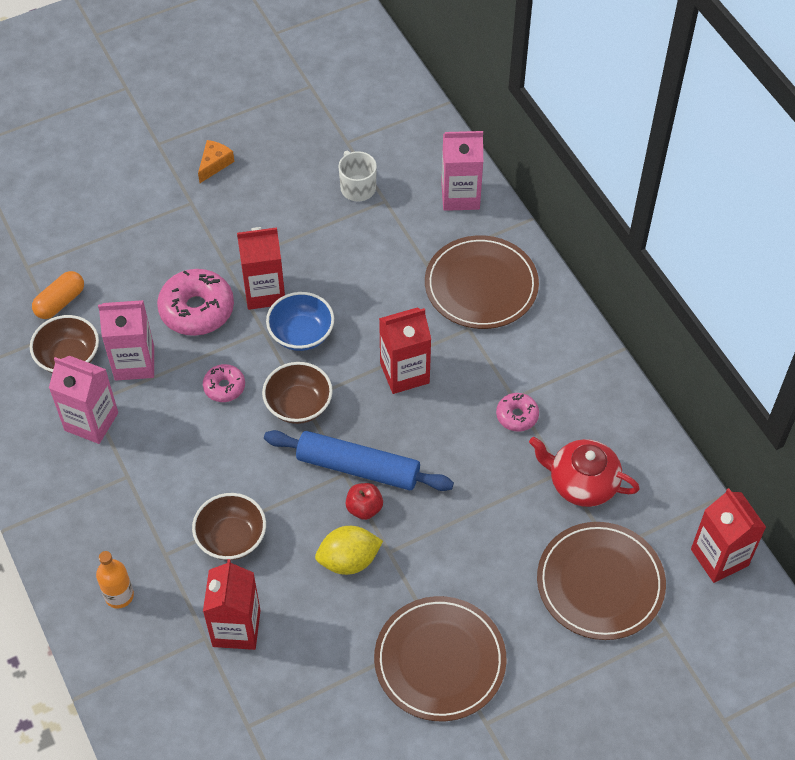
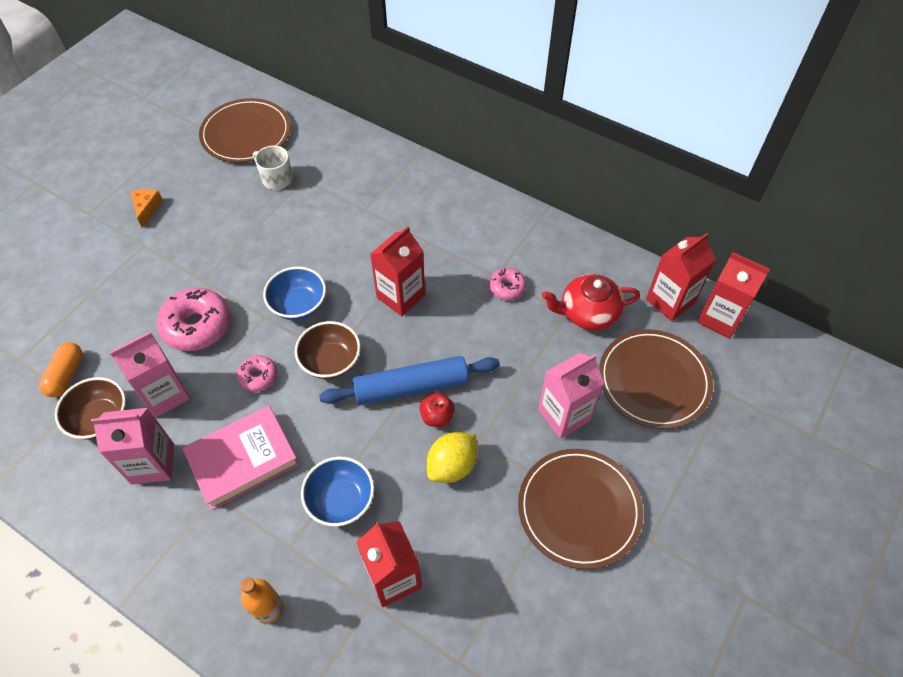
camera: 30 degrees left, 0 degrees up
(168, 457) = (243, 459): none -> pink book
(231, 538) = (340, 500): brown bowl -> blue bowl
(264, 292) = (247, 286): red carton -> red carton (670, 301)
(460, 196) = (360, 153): pink carton -> pink carton (564, 415)
(481, 285) = (417, 207): brown plate -> brown plate (246, 134)

